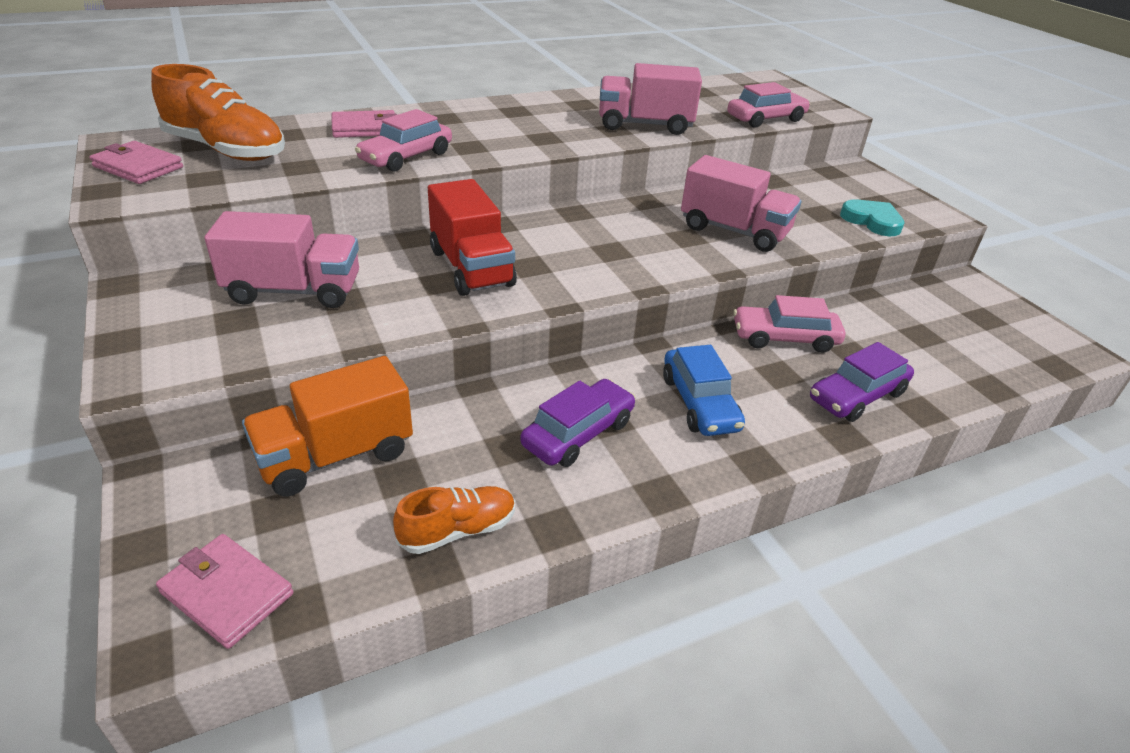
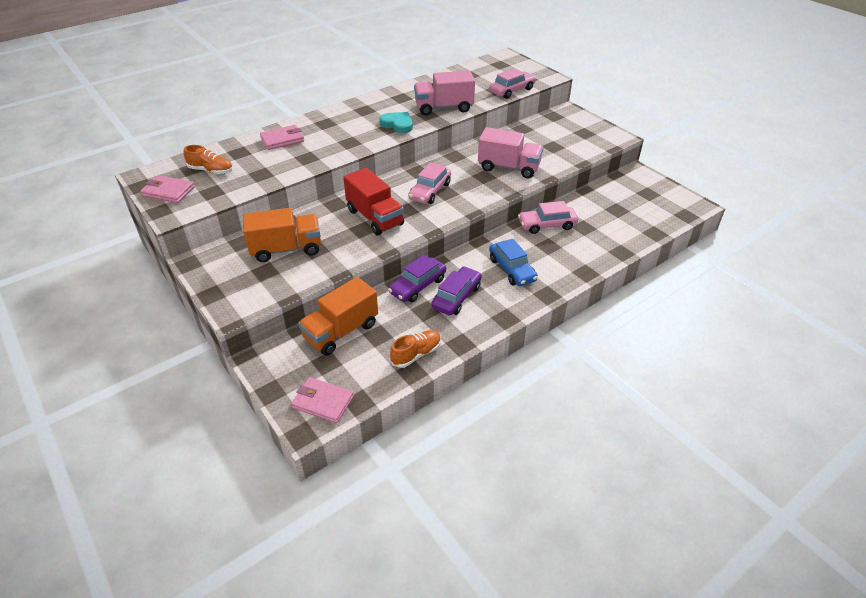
camera: 10 degrees left, 5 degrees up
(226, 150) = (211, 170): orange shoe -> orange shoe, size x0.56
(294, 291) = (286, 249): pink truck -> orange truck
(406, 157) = (317, 156): pink car -> pink car (430, 191)
(857, 396) = (589, 251): purple car -> purple car (418, 286)
(872, 221) = (582, 147): turquoise heart -> turquoise heart (397, 124)

